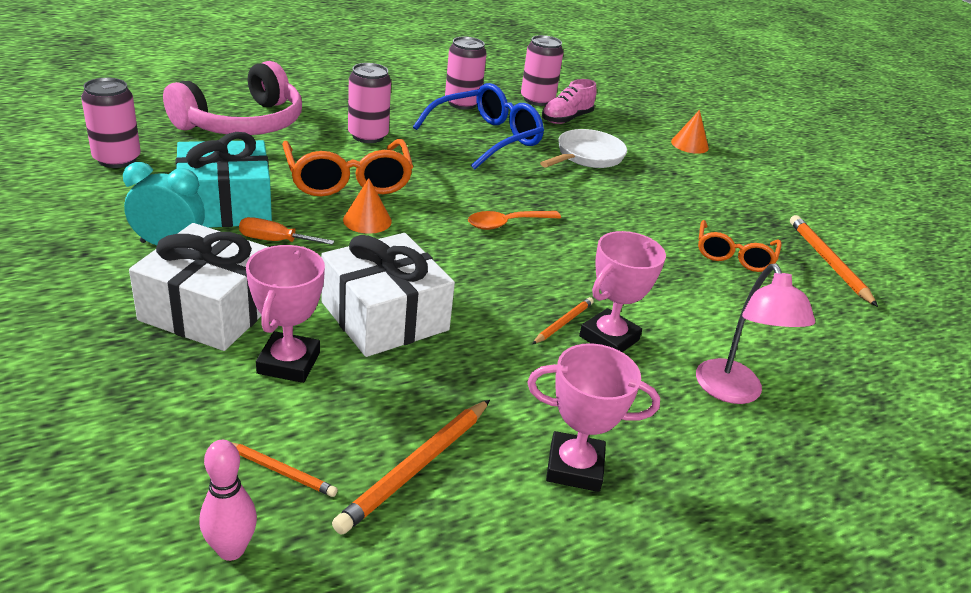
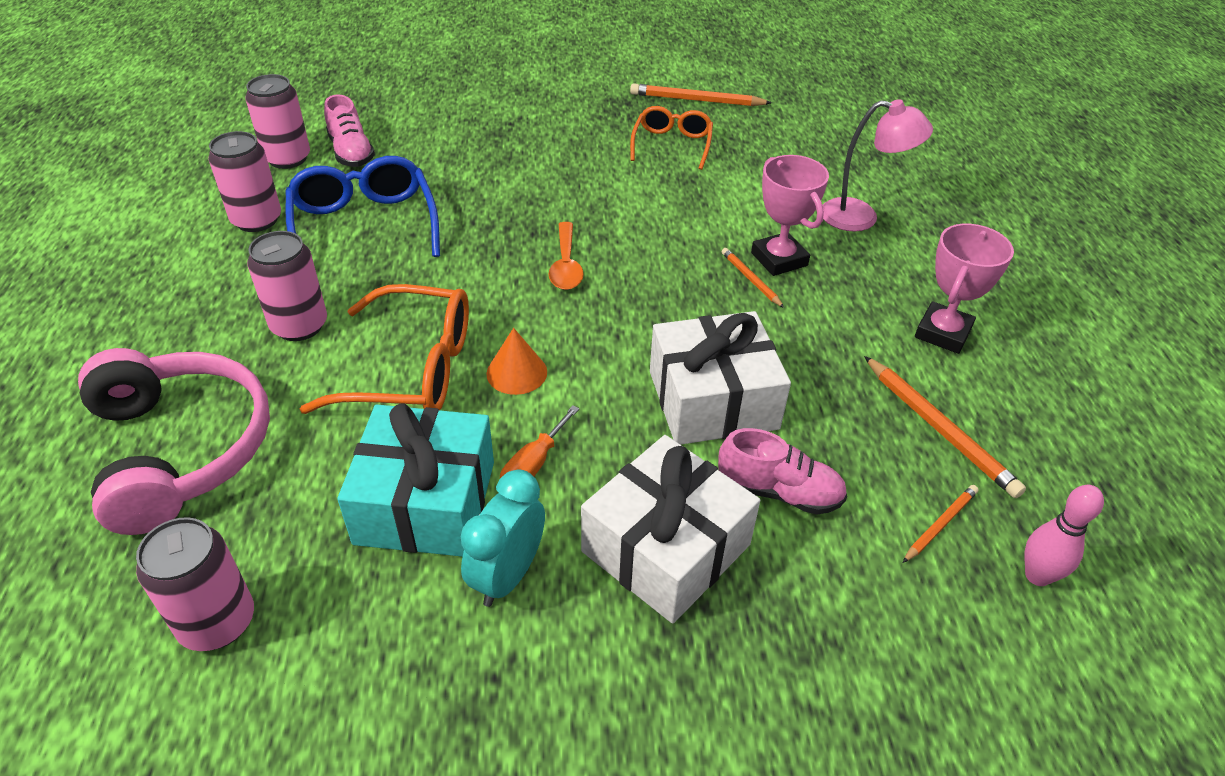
camera: 65 degrees left, 10 degrees up
(288, 363) = (779, 492): pink trophy -> pink shoe
(587, 156) = (448, 167): white pan -> none
(689, 144) = (458, 93): orange cone -> none
(734, 256) = (672, 144): orange glasses -> orange glasses turned 120 degrees counterclockwise

